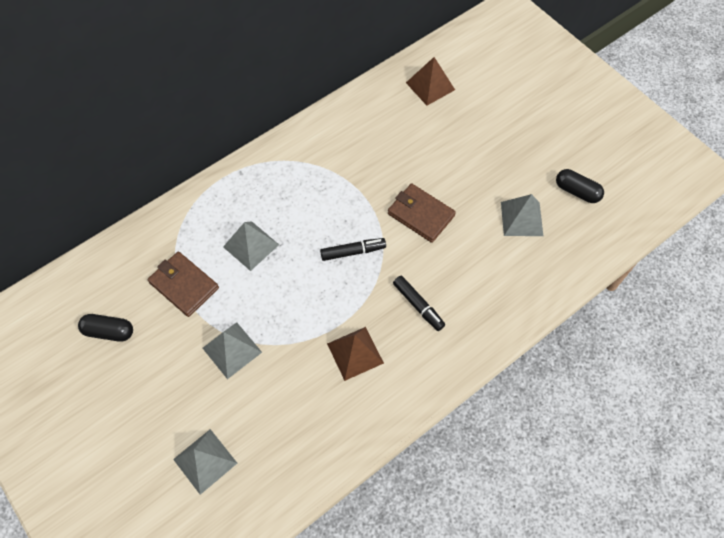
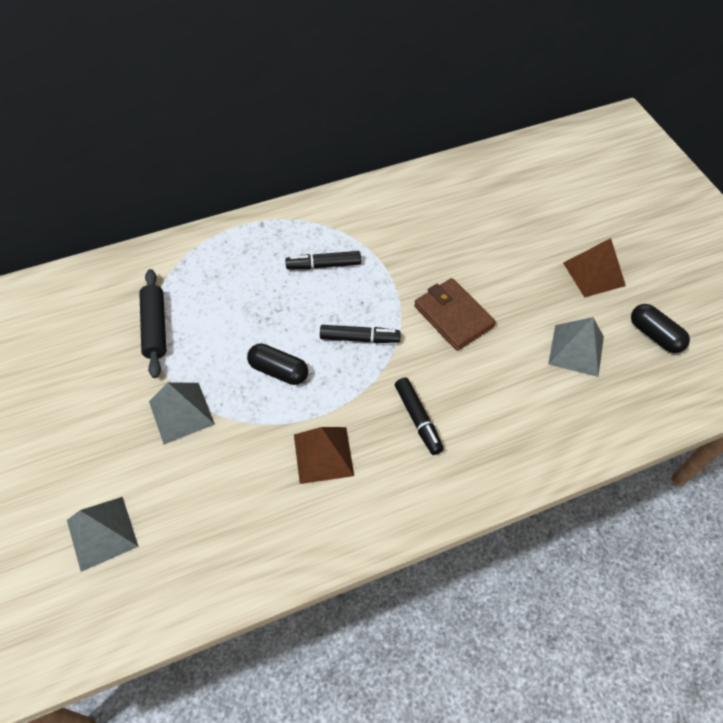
camera: 15 degrees right, 5 degrees down
(109, 331) = (54, 357): black capsule -> black capsule (278, 371)
(184, 285) = (155, 327): brown wallet -> black rolling pin
(251, 245) = (245, 303): grey pyramid -> none
(304, 196) = (324, 265): none -> black marker
(430, 86) = (507, 181): brown pyramid -> brown pyramid (593, 274)

